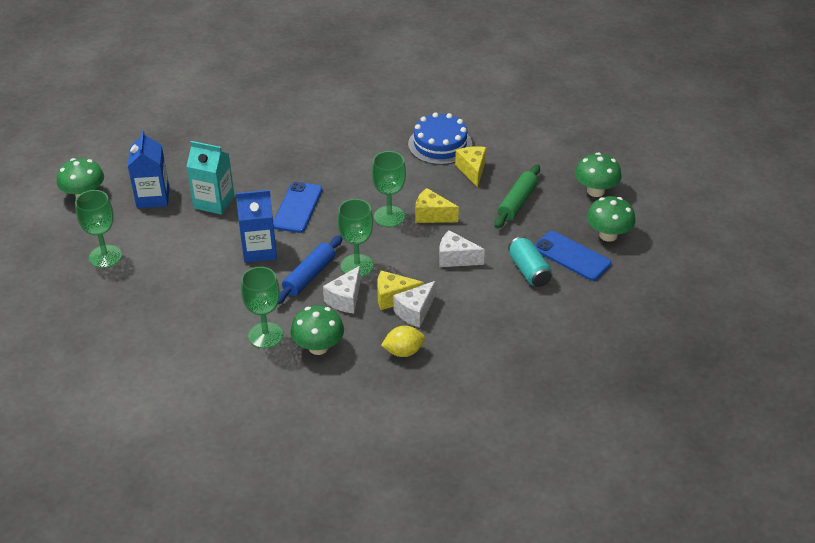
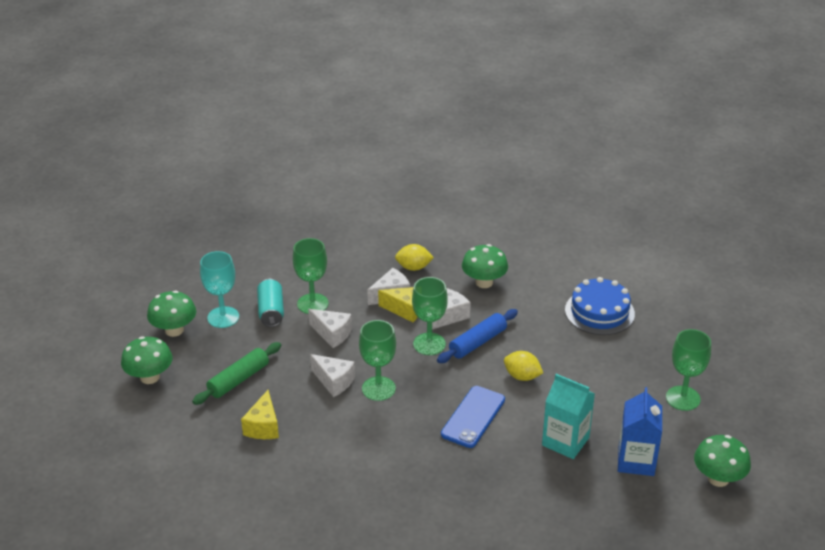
camera: 165 degrees left, 5 degrees down
(259, 250) = (522, 376): blue carton -> yellow lemon
(265, 335) = (528, 299): green goblet -> green goblet (312, 304)
(432, 215) = (334, 381): yellow cheese -> white cheese
(440, 144) = (281, 469): blue cake -> blue cake (599, 312)
(571, 256) = (223, 317): blue phone -> turquoise goblet

